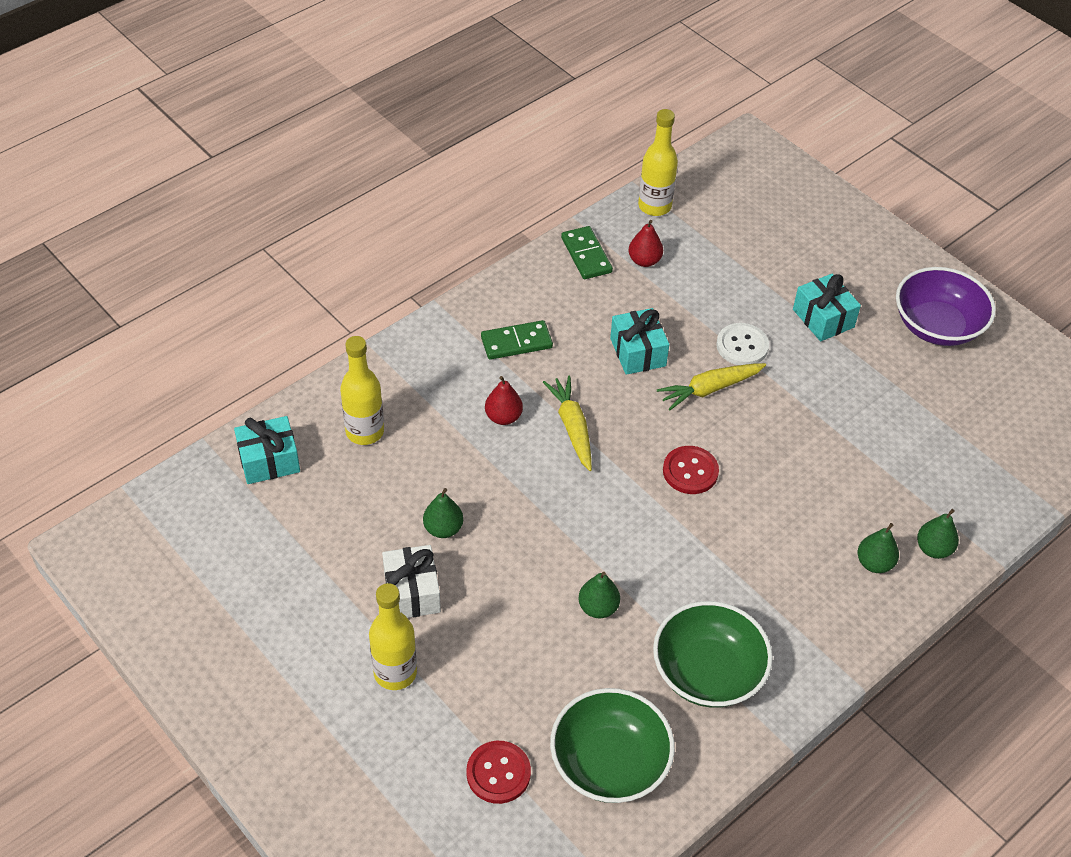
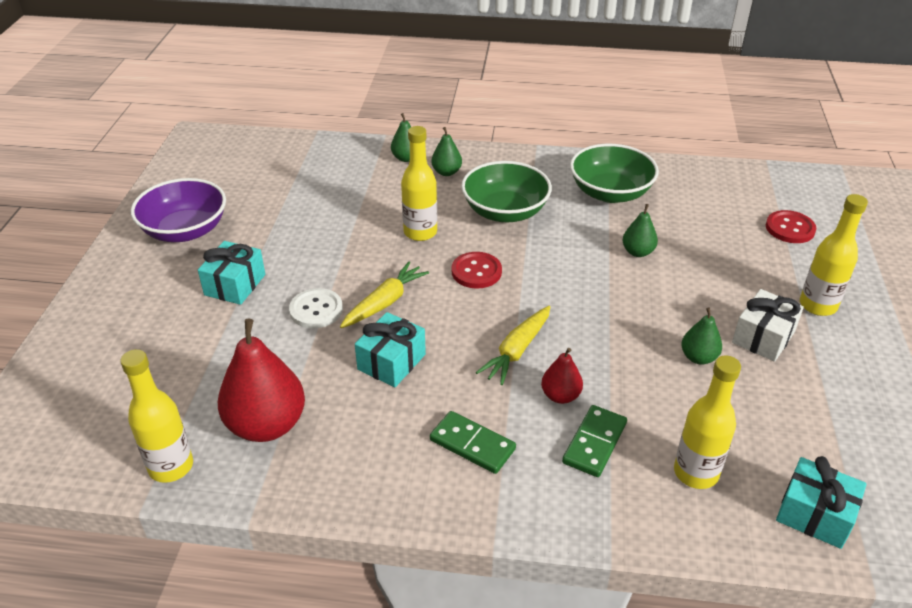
camera: 130 degrees left, 10 degrees down
(586, 255) = (300, 472): green domino -> green domino (594, 443)
(609, 763) = (716, 197): green bowl -> green bowl (505, 211)
(644, 261) = (267, 425): red pear -> red pear, size x1.97
(710, 389) = (384, 302): yellow carrot -> yellow carrot turned 75 degrees counterclockwise
(786, 473) = (420, 232): none -> yellow bottle

